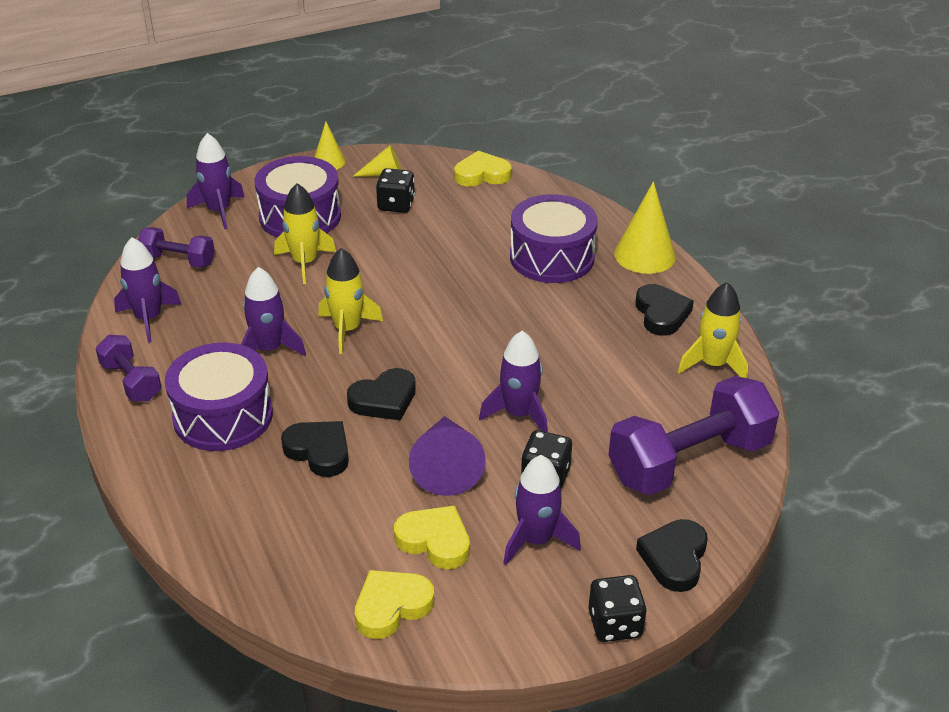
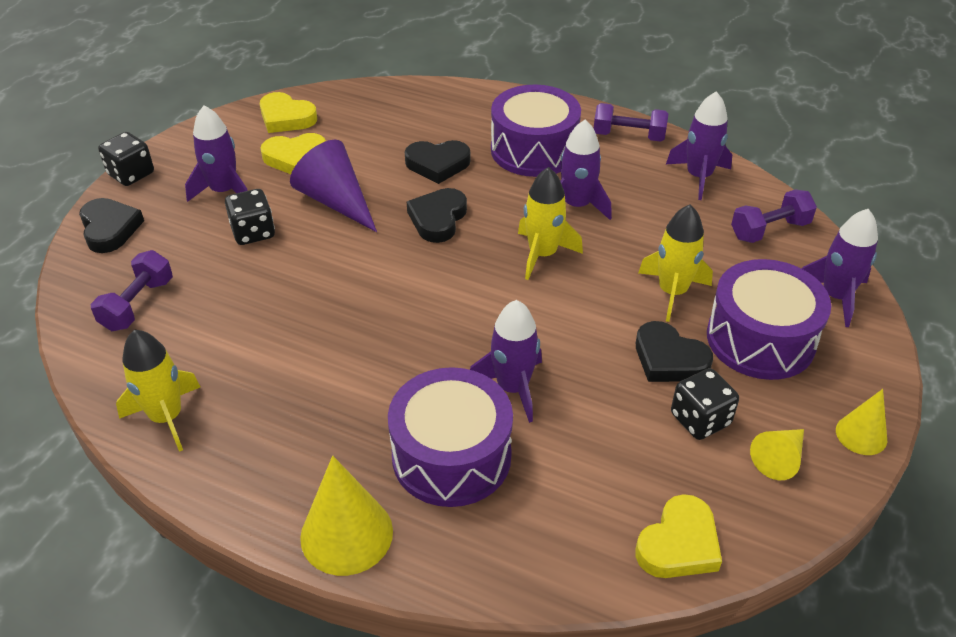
camera: 140 degrees right, 5 degrees up
(391, 606) = (286, 118): yellow heart -> yellow heart turned 105 degrees clockwise
(519, 414) = (318, 265): purple rocket -> purple rocket (512, 388)
(661, 314) = (263, 451): black heart -> black heart (669, 359)
(689, 461) = (138, 304): purple dumbbell -> purple dumbbell, size x0.53

